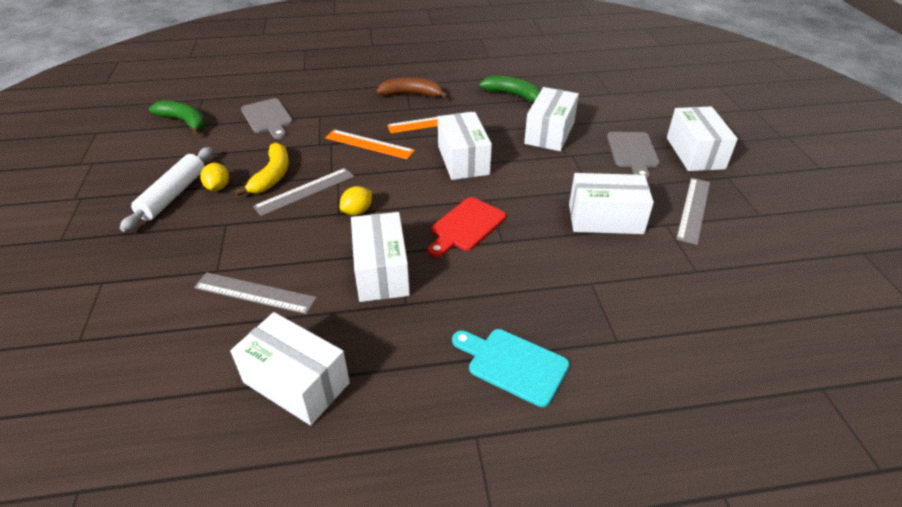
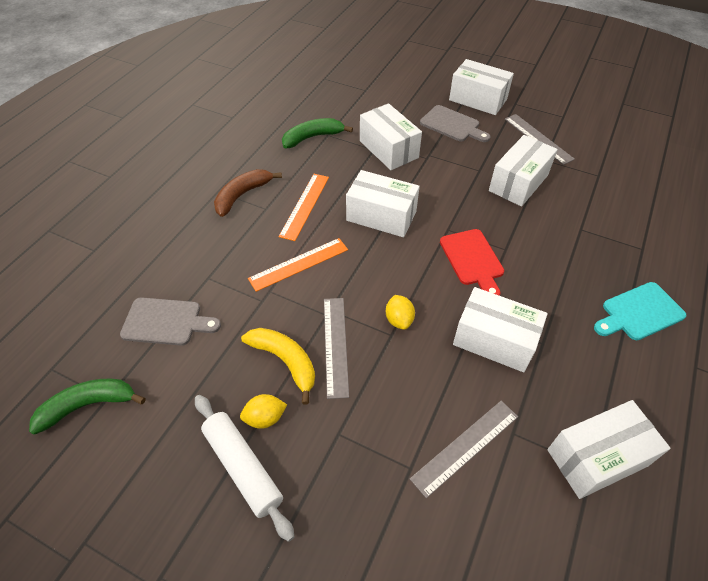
camera: 55 degrees left, 10 degrees up
(218, 187) = (265, 418): yellow lemon -> yellow lemon turned 45 degrees counterclockwise

